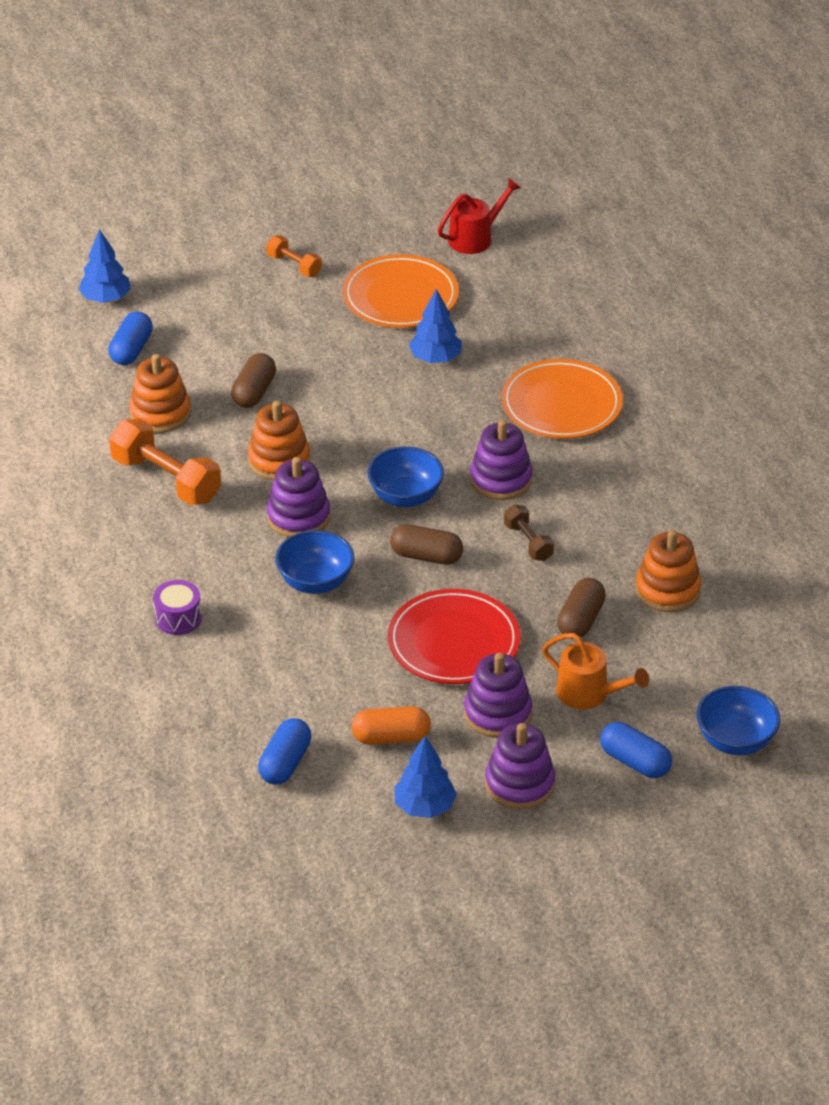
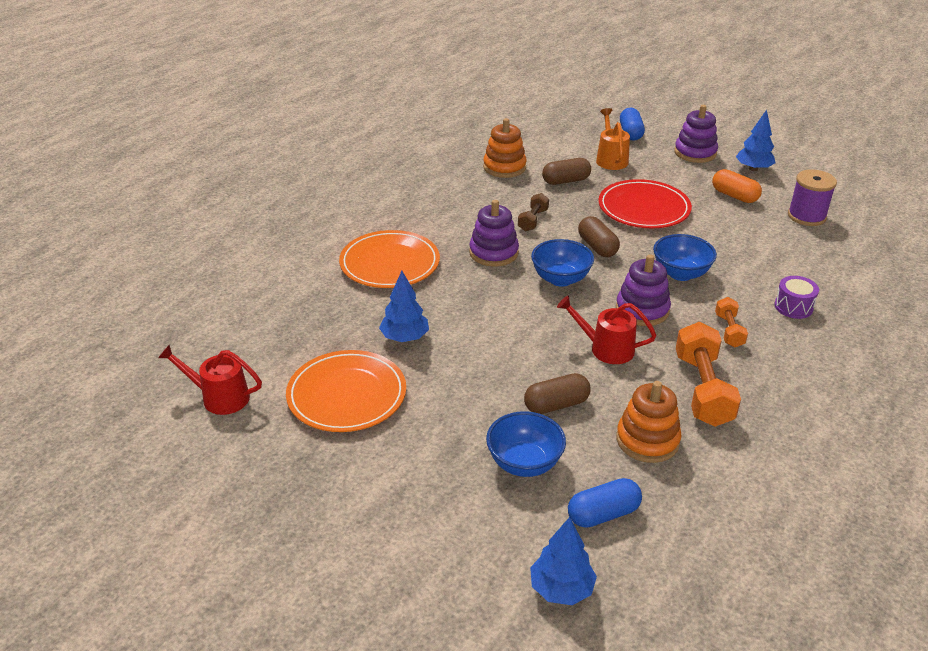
camera: 130 degrees left, 5 degrees down
(279, 460) = (606, 349): orange stacking toy -> red watering can
(285, 763) = (806, 216): blue capsule -> purple spool
(294, 265) = (368, 484): orange dumbbell -> orange dumbbell (729, 331)
(497, 713) = (666, 176): purple stacking toy -> none
(735, 741) = (576, 117): blue bowl -> blue bowl (524, 463)

